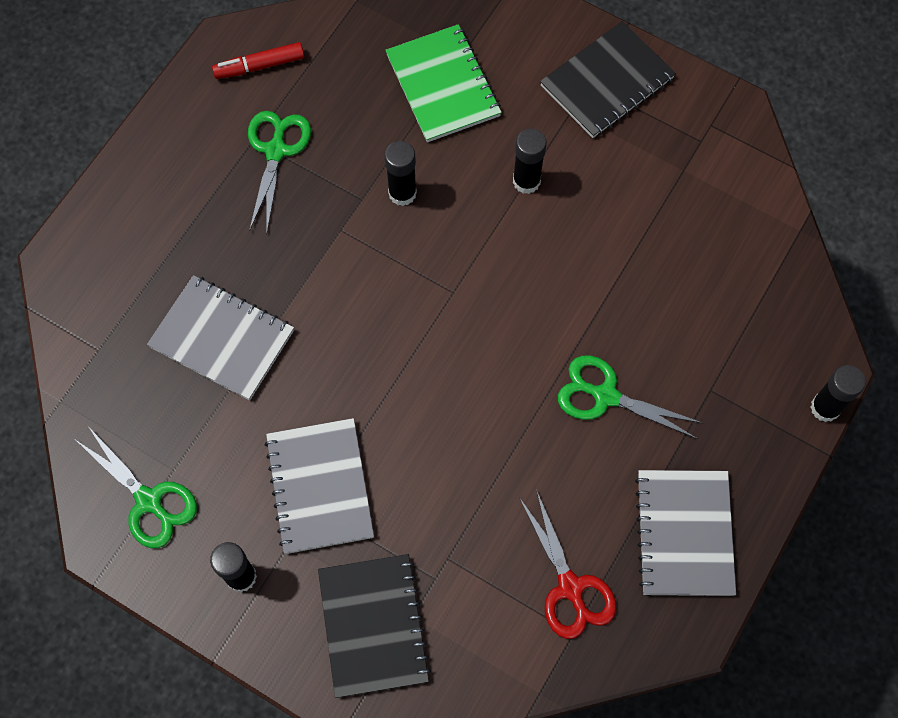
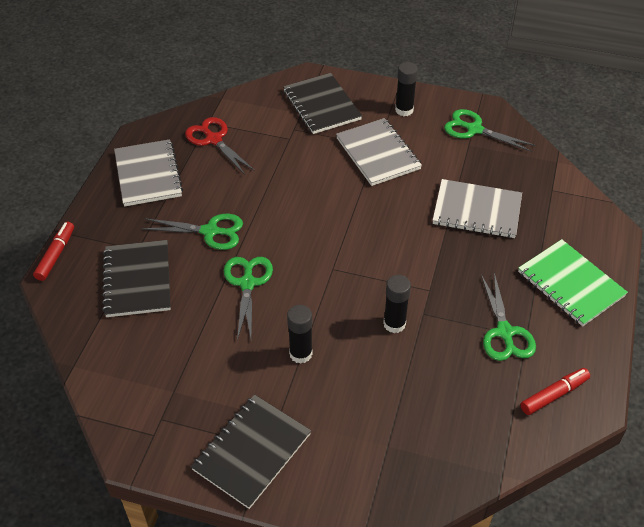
camera: 165 degrees right, 20 degrees down
(443, 85) = (394, 415): green notebook -> green notebook (570, 284)
(570, 296) = (247, 283): none -> green scissors
(714, 337) = (137, 280): none -> black notebook
(825, 408) = (56, 255): black glue stick -> red marker

